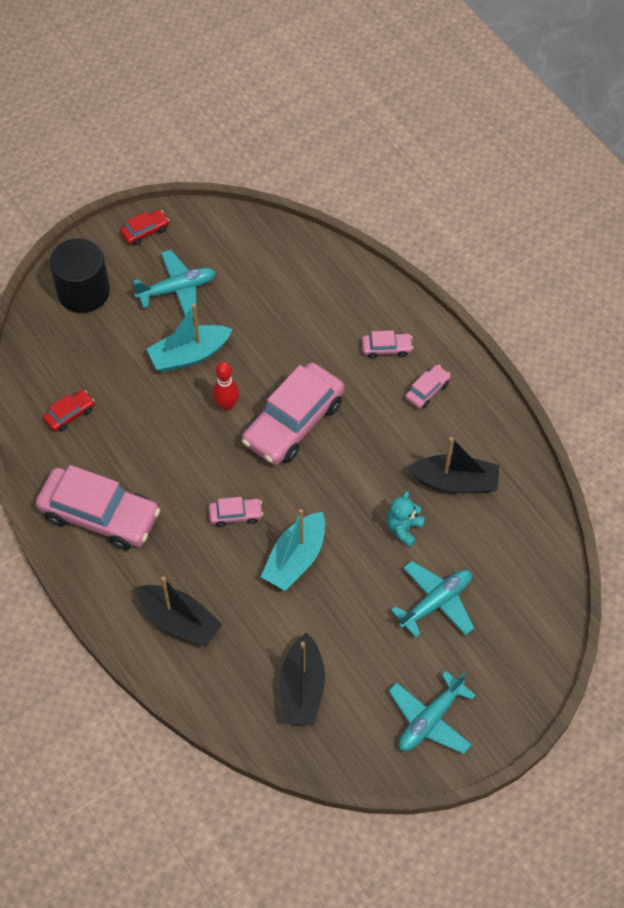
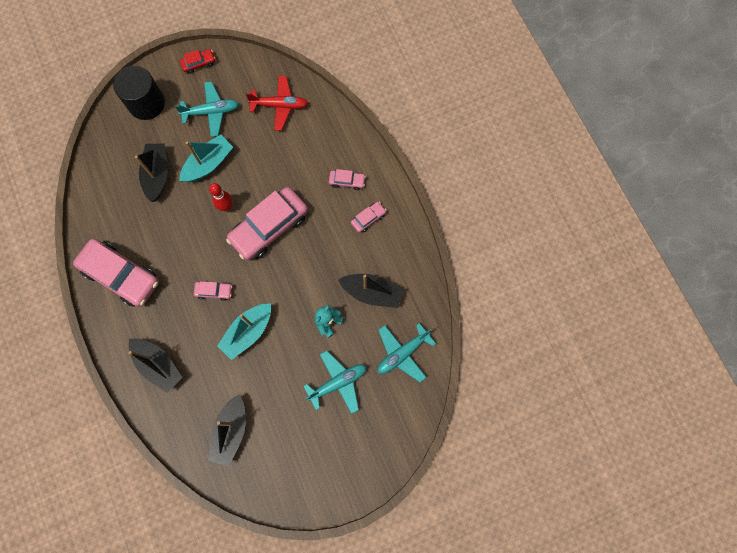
camera: 10 degrees right, 15 degrees up
(70, 414) = (117, 195): red car -> none
(120, 379) = (157, 175): none -> black boat
(189, 355) = (209, 164): turquoise boat -> turquoise boat turned 150 degrees clockwise
(270, 268) = (279, 106): none -> red plane
(430, 719) = (314, 471): turquoise plane -> turquoise plane (402, 353)

